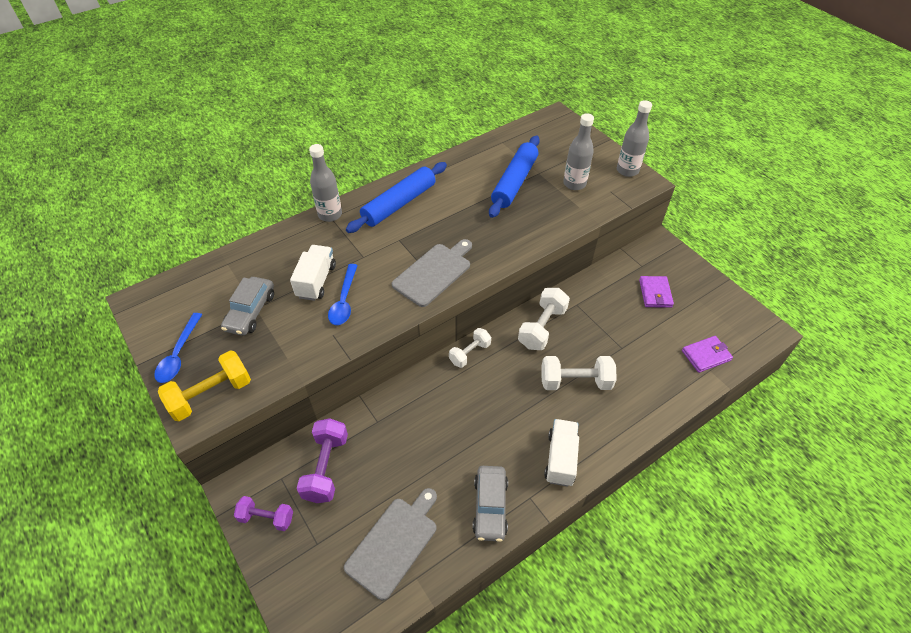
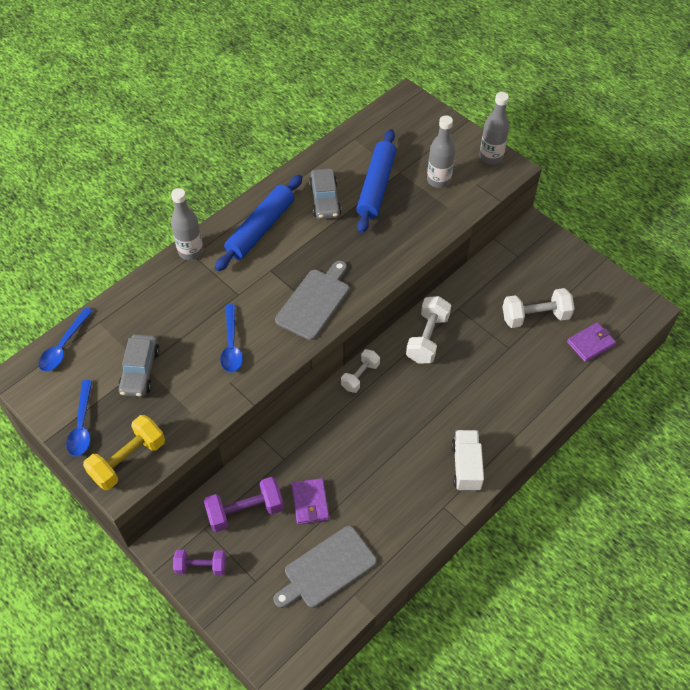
camera: 10 degrees left, 5 degrees up
(188, 280) = (64, 346): none -> blue spoon
(316, 281) = (197, 328): white truck -> none
(326, 467) = (245, 511): purple dumbbell -> purple dumbbell turned 75 degrees clockwise
(394, 543) = (327, 568): grey cutting board -> grey cutting board turned 150 degrees counterclockwise
(490, 506) = (408, 521): grey car -> grey car (325, 200)
(575, 382) = (468, 389): white dumbbell -> white dumbbell (535, 317)
(655, 293) = (534, 285): purple wallet -> purple wallet (310, 502)

